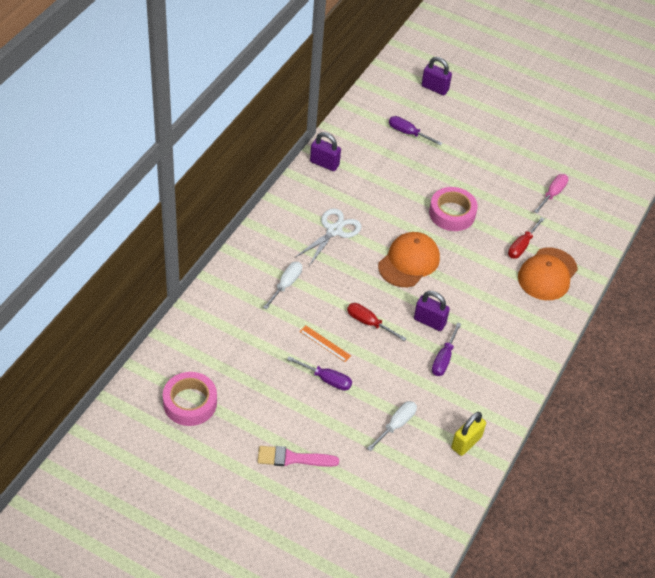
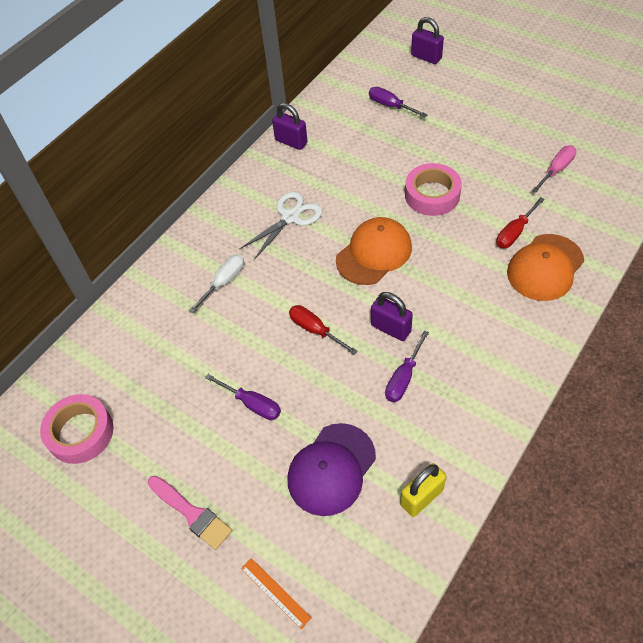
camera: 15 degrees right, 5 degrees up
(293, 458) = (191, 513): pink brush -> pink brush turned 150 degrees counterclockwise
(325, 343) = (257, 356): orange ruler -> orange ruler (275, 593)
(396, 425) = (331, 469): white screwdriver -> purple cap

